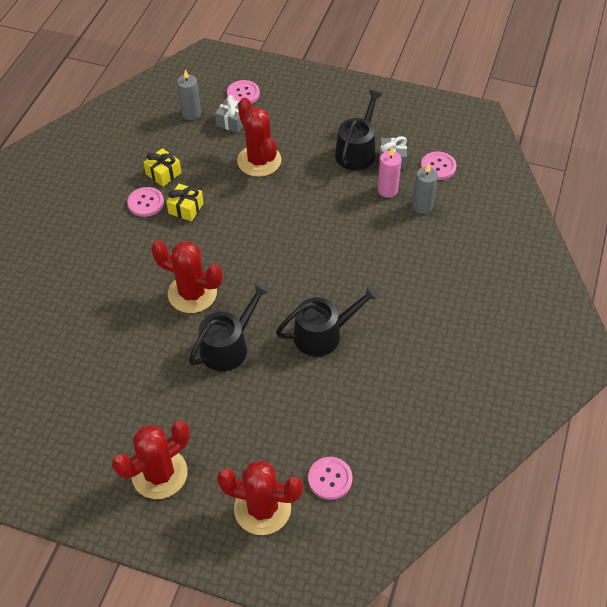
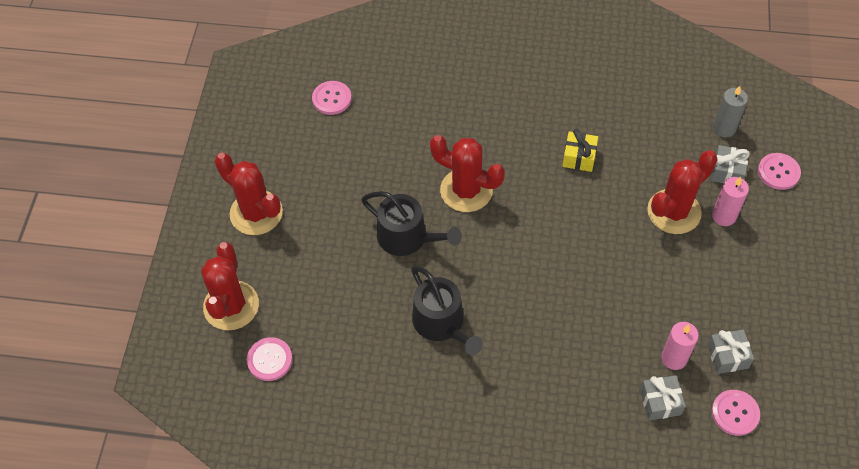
camera: 80 degrees right, 5 degrees up
(146, 203) = (575, 119): pink button -> pink button (332, 99)
(163, 173) = (622, 125): yellow gift -> none
(192, 293) = (466, 190): red cactus -> red cactus turned 75 degrees counterclockwise
(272, 133) = (724, 216): none -> pink candle
(357, 151) = (728, 314): black watering can -> none
(422, 206) = (660, 402): grey candle -> grey gift

